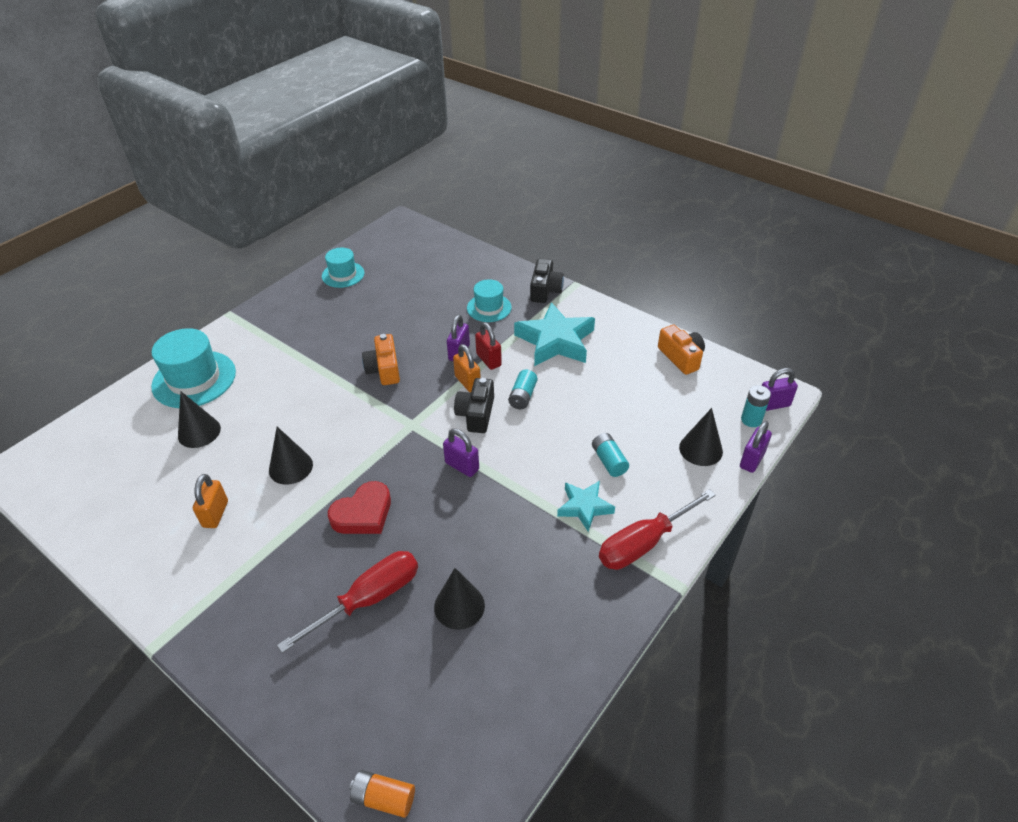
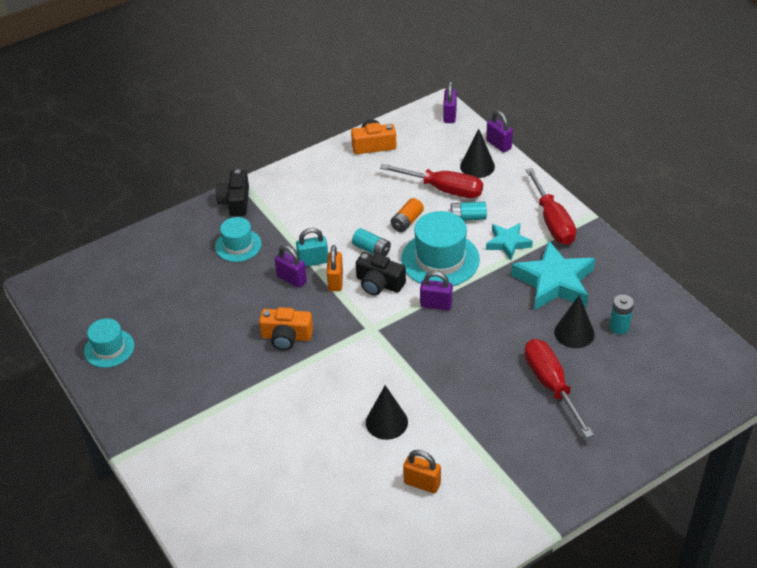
camera: 70 degrees left, 0 degrees up
(194, 379) = (218, 495): turquoise hat -> turquoise hat (440, 259)
(199, 432) = (305, 493): black cone -> none
(363, 513) = (463, 377): red heart -> none
(384, 798) = (711, 399): orange battery -> orange battery (407, 221)
(462, 466) = (436, 305): purple padlock -> purple padlock turned 45 degrees clockwise
(467, 382) = (335, 281): orange padlock -> orange padlock turned 75 degrees counterclockwise
(488, 360) = (313, 261): red padlock -> turquoise padlock
(545, 290) = (235, 202): black camera -> black camera turned 120 degrees counterclockwise
(555, 341) = (312, 212): turquoise star -> turquoise star (554, 282)
(644, 429) = (443, 189): none -> red screwdriver
(751, 420) = (459, 131): turquoise battery -> turquoise battery (619, 327)

